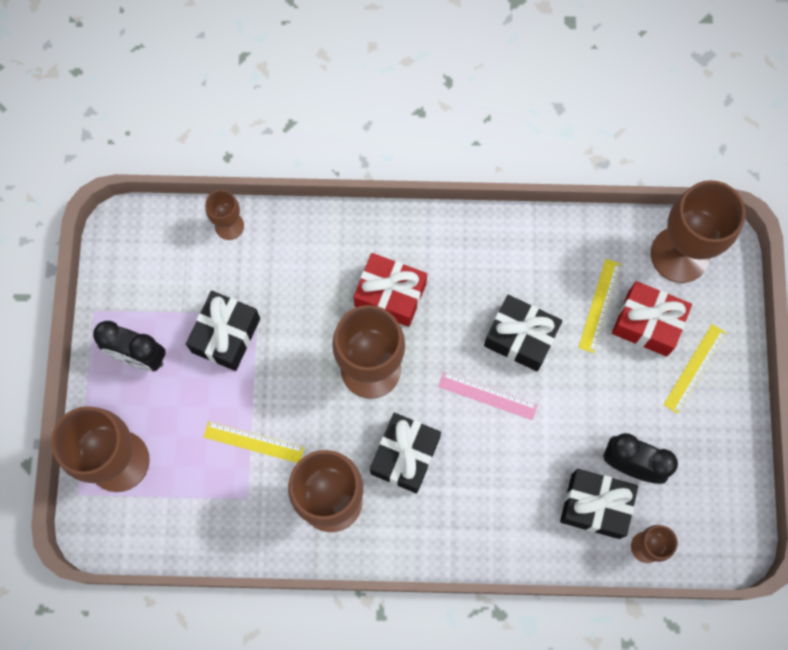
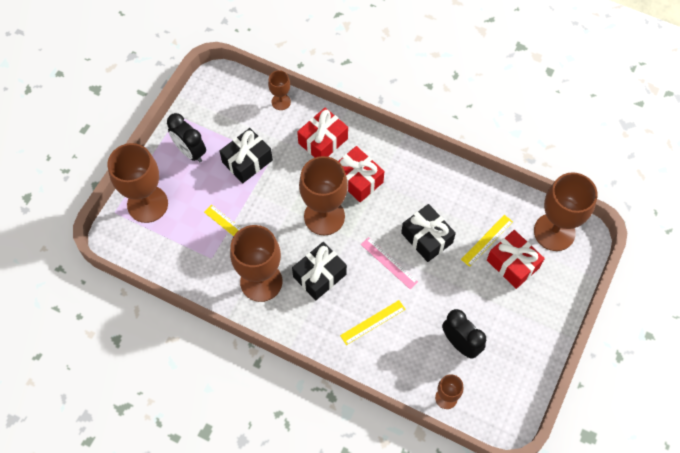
camera: 25 degrees right, 10 degrees down
(316, 259) = (323, 141): none -> red gift
(595, 506) = (425, 358): black gift -> none
(694, 368) = (531, 303): yellow ruler -> yellow ruler (373, 322)

